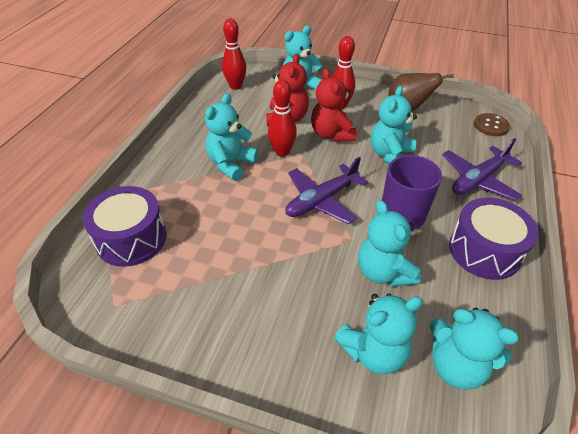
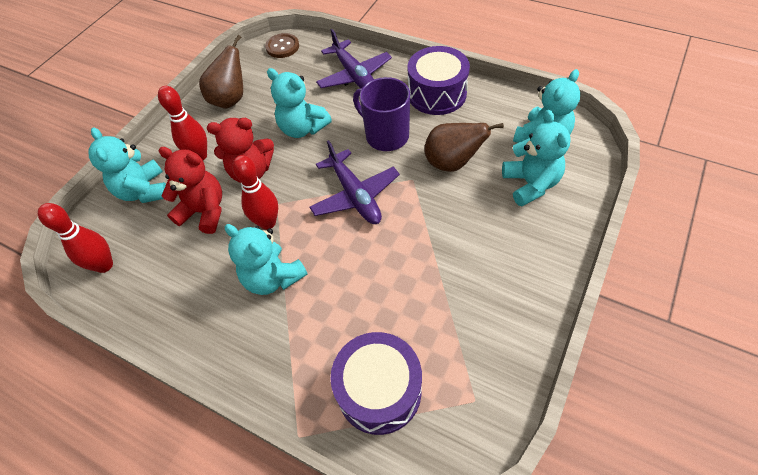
camera: 75 degrees left, 10 degrees up
(383, 272) = (452, 163): turquoise teddy bear -> brown pear

